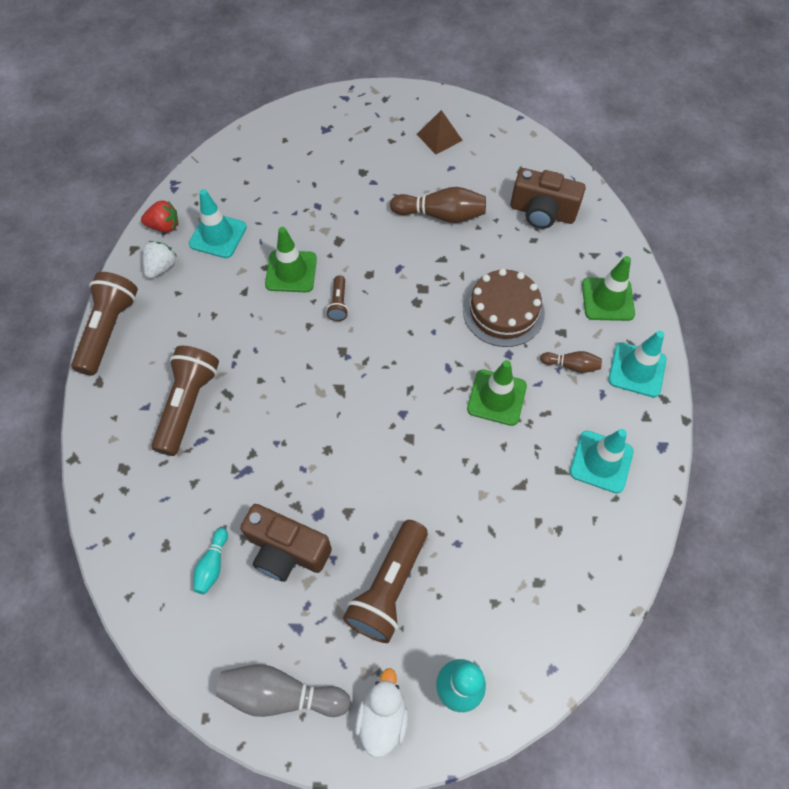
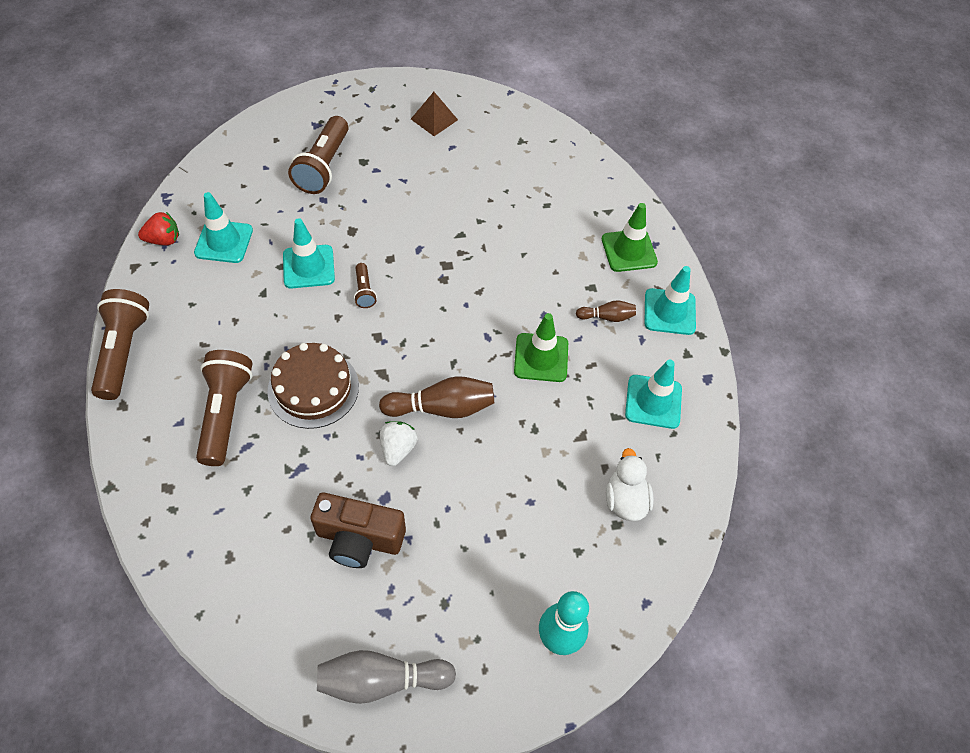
camera: 15 degrees left, 5 degrees down
(161, 267) = (169, 281): white strawberry -> white strawberry (398, 449)
(213, 565) = (284, 567): turquoise bowling pin -> none
(291, 271) = (308, 267): green traffic cone -> turquoise traffic cone
(382, 717) = (490, 681): white duck -> white duck (625, 500)
(389, 587) = (471, 555): brown flashlight -> brown flashlight (323, 166)
(441, 215) = (451, 193): brown bowling pin -> brown bowling pin (442, 408)
(503, 311) = (531, 276): brown cake -> brown cake (313, 388)
(542, 213) = (550, 178): brown camera -> none

